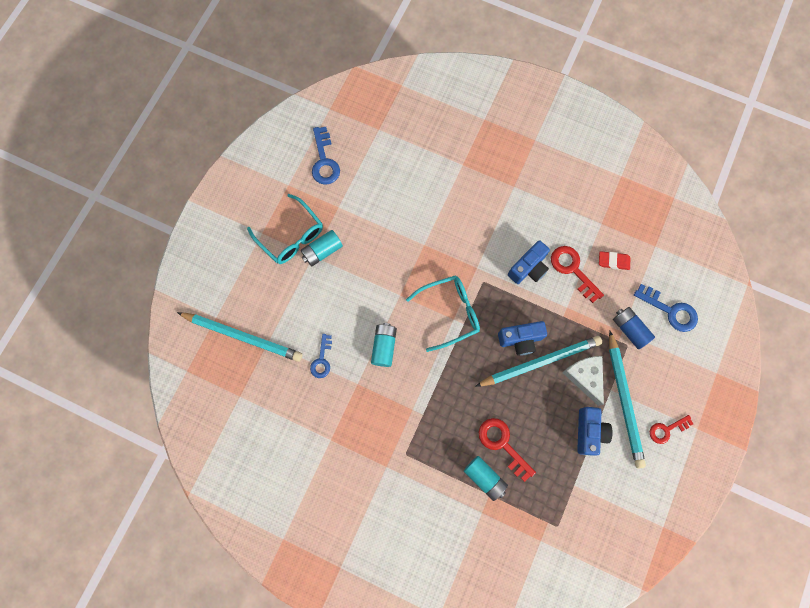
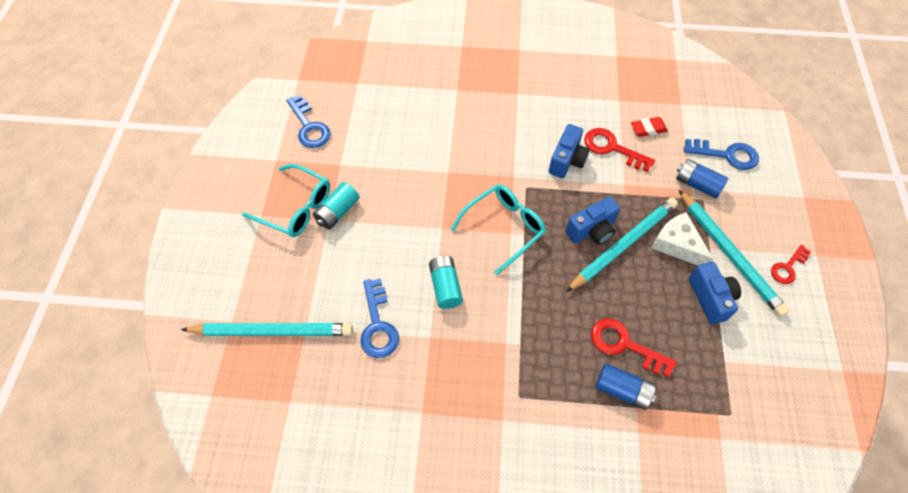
camera: 20 degrees left, 15 degrees down
(322, 360) = (378, 325): blue key -> blue key, size x1.52
(484, 478) = (622, 390): turquoise battery -> blue battery

